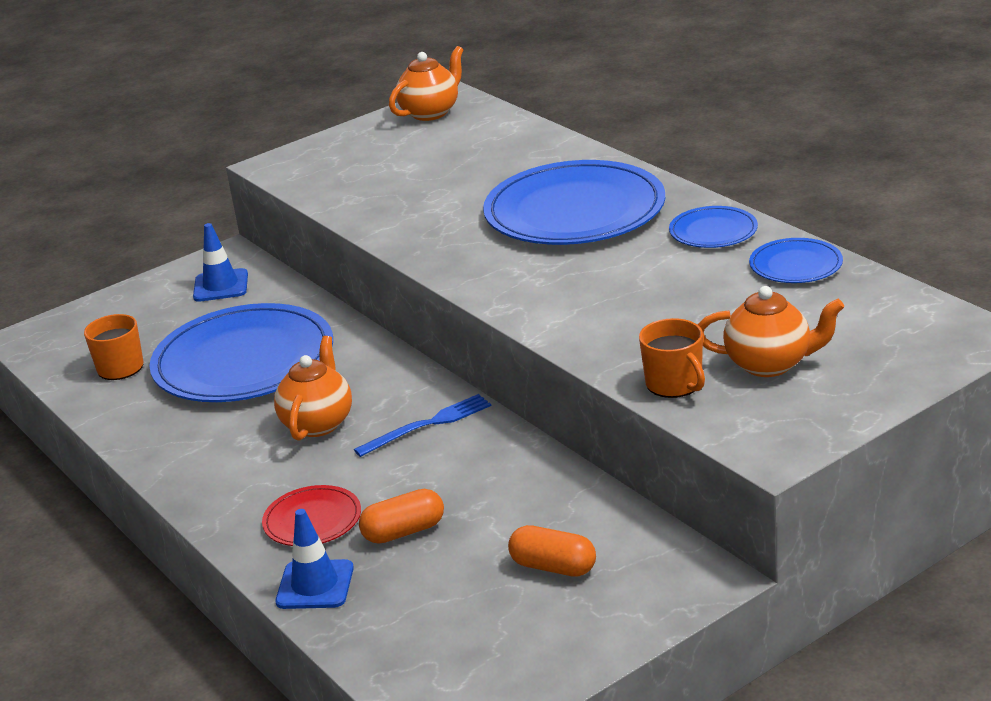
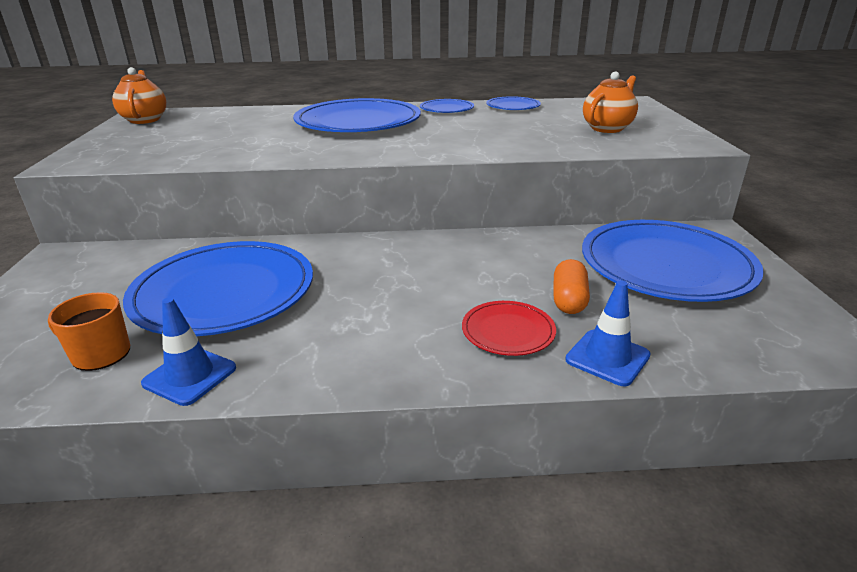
camera: 60 degrees left, 0 degrees up
(221, 286) = (93, 270): blue traffic cone -> blue traffic cone (190, 376)
(318, 423) = (372, 289): orange teapot -> none
(428, 425) = (441, 254): blue fork -> none
(553, 567) = (666, 265): orange capsule -> blue plate
(675, 384) = (600, 145): orange mug -> none

